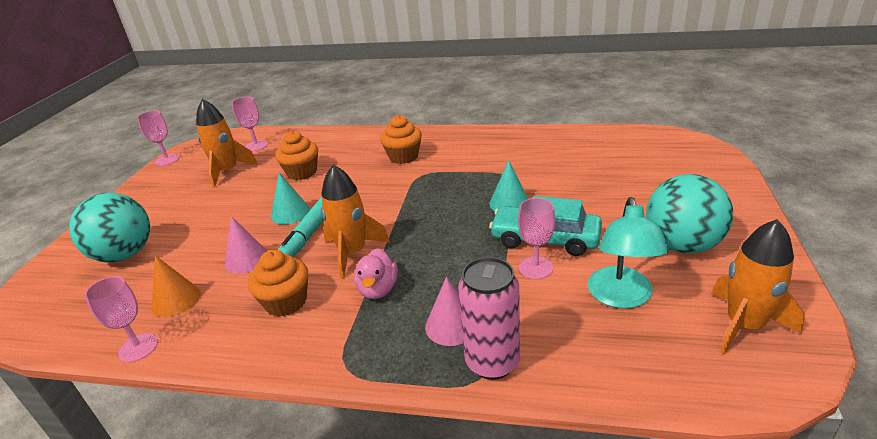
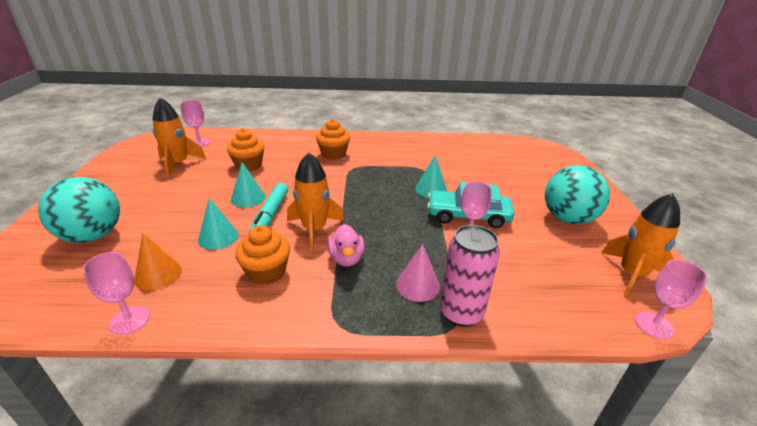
camera: 15 degrees left, 0 degrees up
(167, 160) = (115, 153): pink goblet -> pink goblet (654, 325)
(246, 259) = (218, 237): pink cone -> turquoise cone
(621, 297) = (540, 258): turquoise lamp -> none

